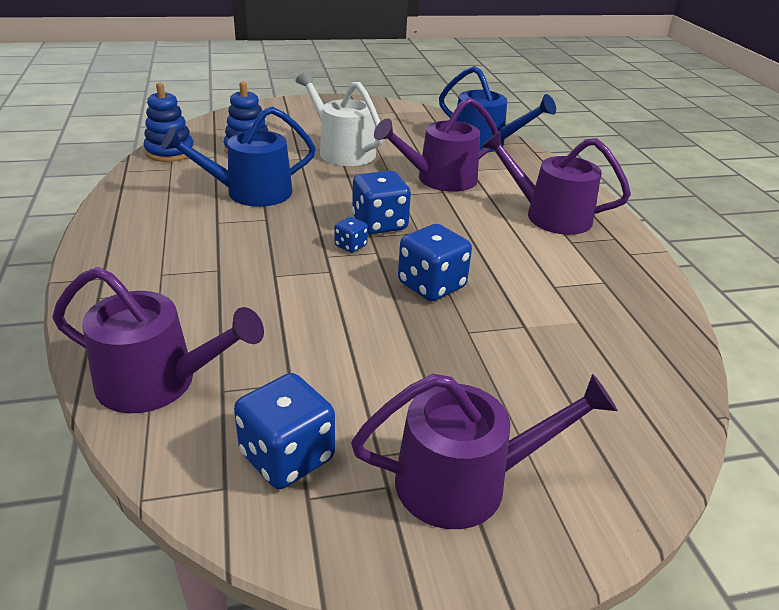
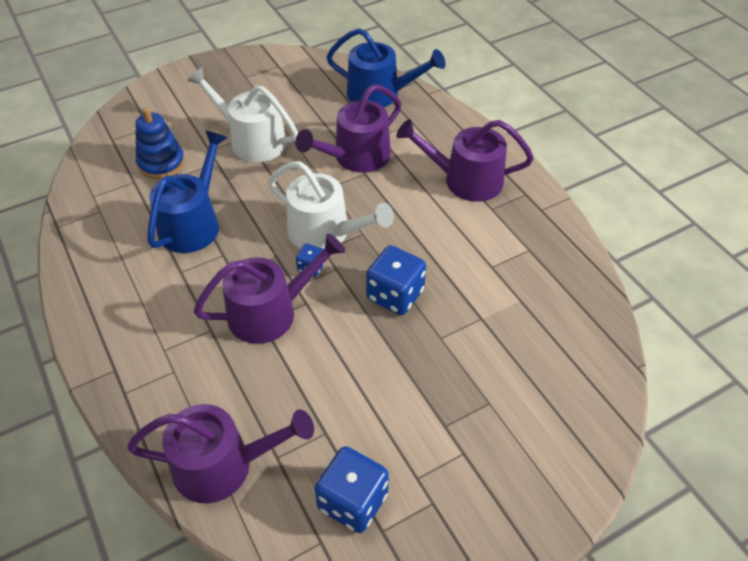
camera: 15 degrees left, 15 degrees up
(170, 152) = (86, 187): blue stacking toy -> none
(251, 192) = (193, 223): blue watering can -> blue watering can turned 150 degrees clockwise
(379, 224) = (325, 232): blue dice -> white watering can
(464, 481) = (483, 481): purple watering can -> purple watering can (270, 312)

